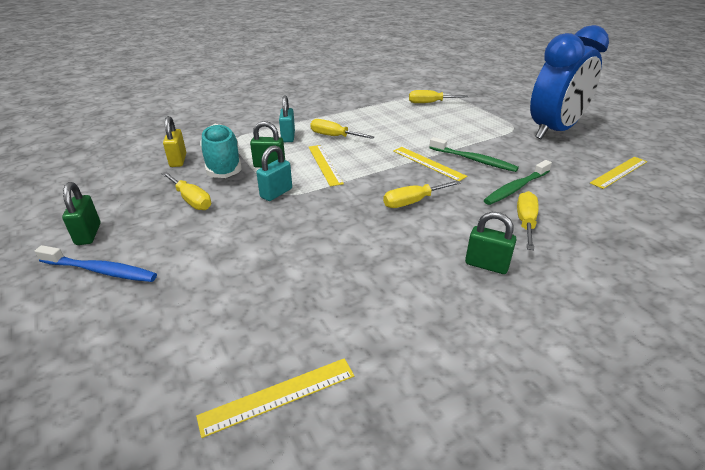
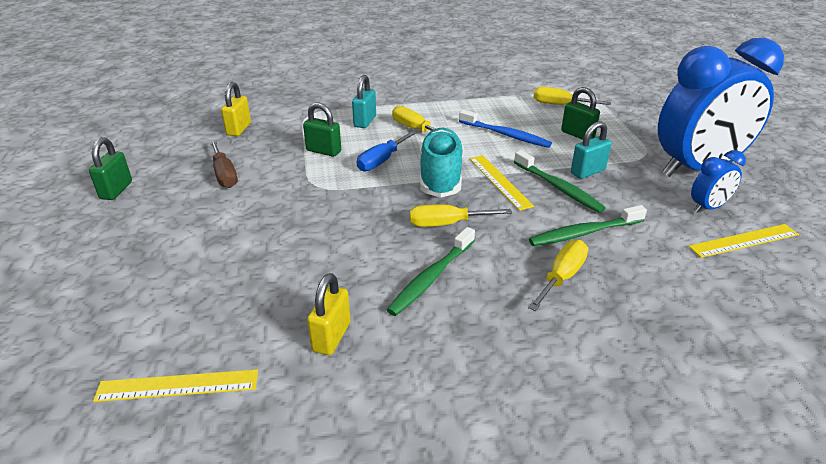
camera: 20 degrees right, 0 degrees up
(101, 270) = (106, 228): blue toothbrush -> blue toothbrush (506, 135)
(191, 200) = (224, 175): yellow screwdriver -> brown screwdriver
(223, 164) = (278, 141): turquoise shoe -> turquoise shoe (440, 176)
(276, 193) = (310, 184): turquoise padlock -> turquoise padlock (587, 172)
(324, 164) = (381, 161): yellow ruler -> blue screwdriver
(387, 312) = (331, 337): none -> yellow padlock
(432, 245) = (431, 278): none -> green toothbrush
(486, 265) = (475, 314): green padlock -> green padlock (577, 134)
(580, 155) = (708, 208): none -> blue clock

